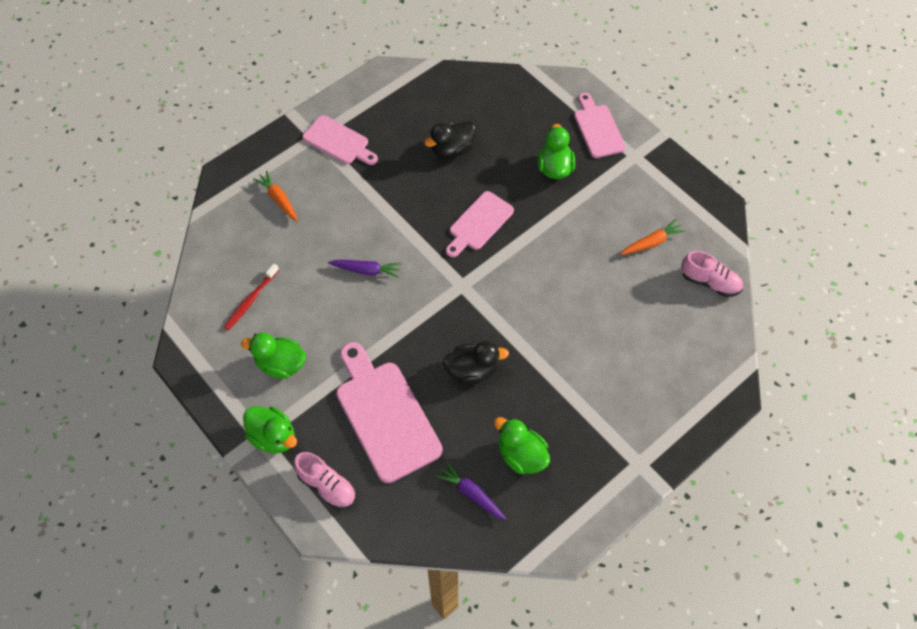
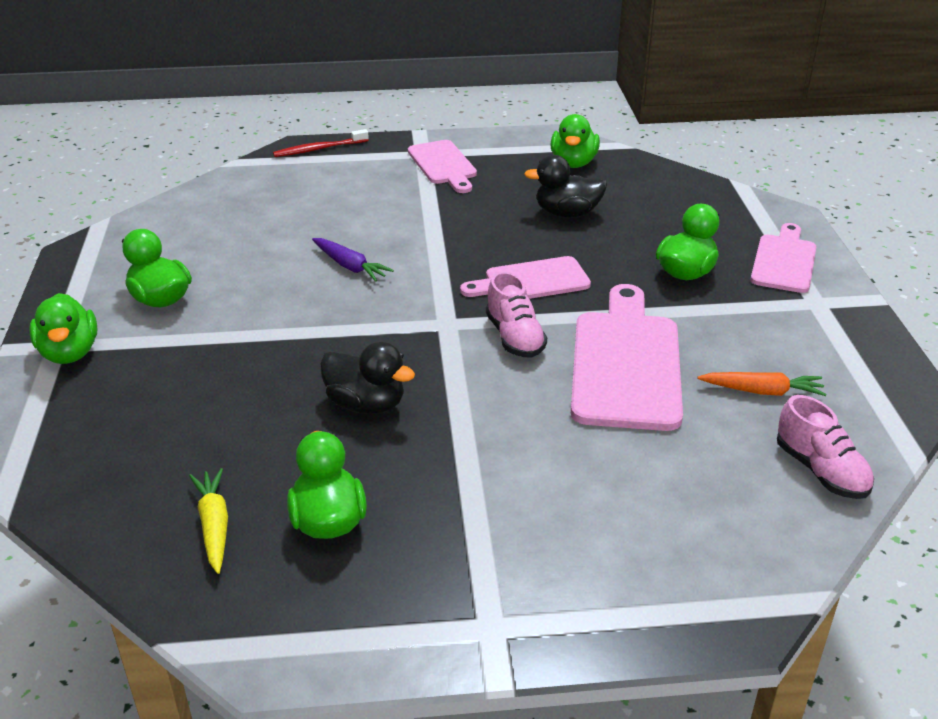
camera: 35 degrees right, 25 degrees down
(250, 300) = (199, 239): red toothbrush -> red toothbrush (319, 149)
(278, 199) = (327, 181): orange carrot -> none
(327, 486) = (62, 424): pink shoe -> pink shoe (514, 337)
(385, 415) = (211, 394): pink cutting board -> pink cutting board (626, 363)
(418, 96) = (573, 163): none -> green duck
(471, 493) = (214, 525): purple carrot -> yellow carrot

